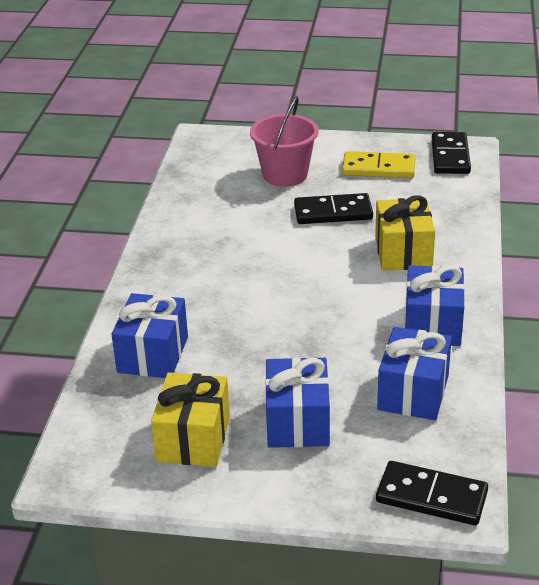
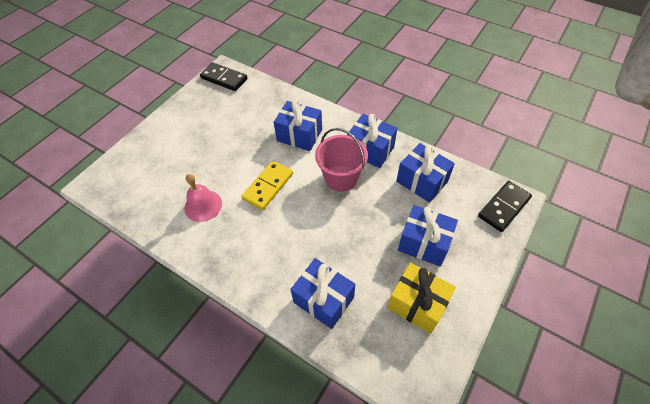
camera: 65 degrees left, 20 degrees up
(226, 219) = (203, 205): none -> pink bell
(285, 175) = (178, 157): pink bucket -> pink bucket (341, 178)
(333, 212) = (238, 150): black domino -> none
(378, 168) = (210, 112): yellow domino -> yellow domino (268, 186)
(403, 252) = (299, 135): yellow gift -> blue gift

